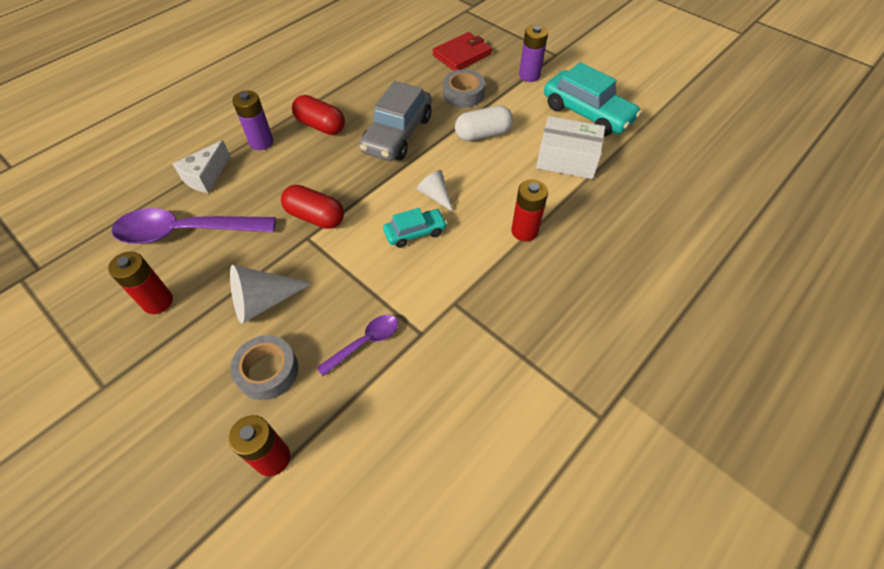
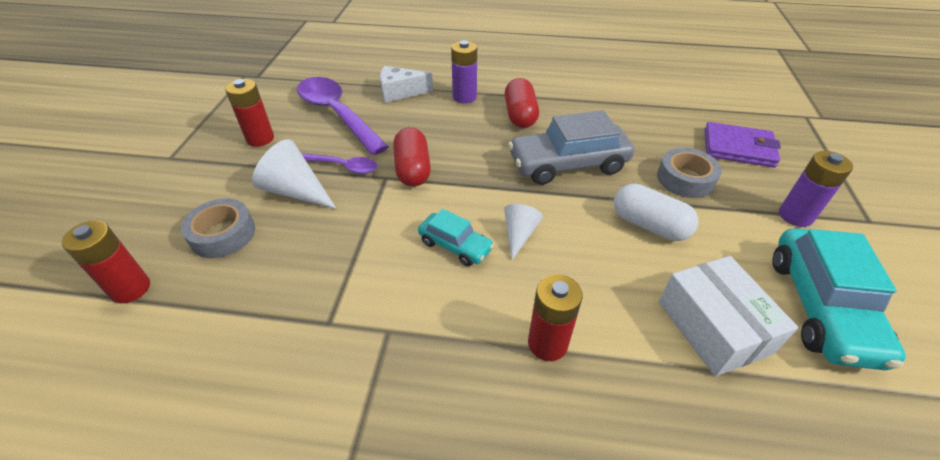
camera: 55 degrees right, 10 degrees down
(365, 342) = (290, 283): purple spoon -> purple spoon (344, 167)
(462, 55) = (738, 148): red wallet -> purple wallet

